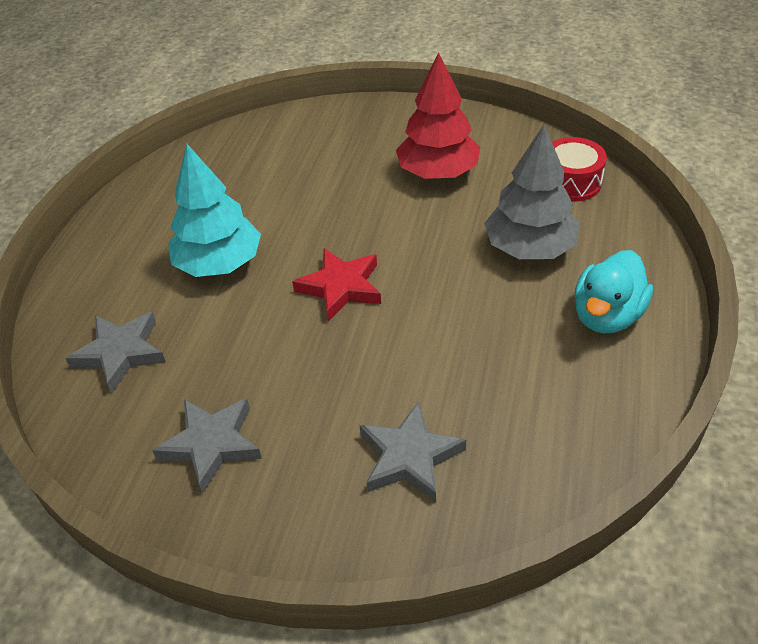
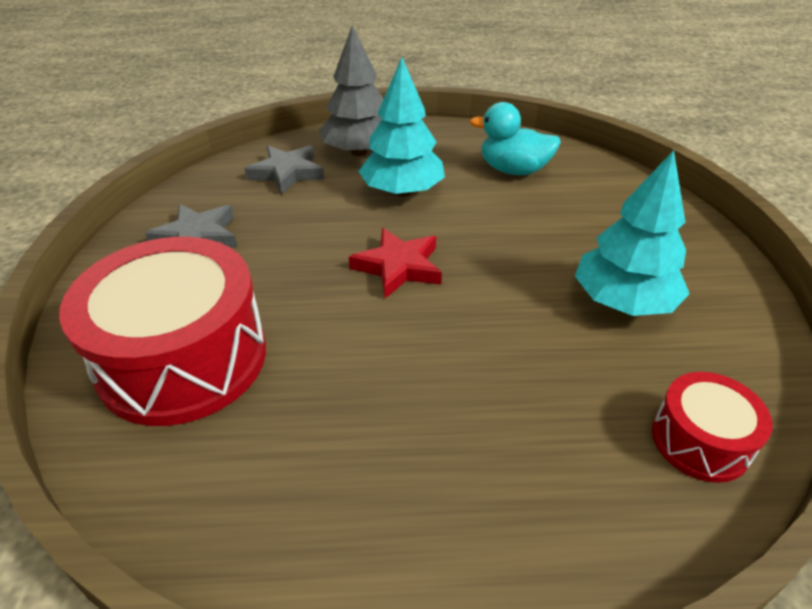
camera: 70 degrees right, 5 degrees down
(409, 456) = (183, 358): grey star -> red drum
(438, 172) = (623, 302): red tree -> turquoise tree
(529, 248) = (530, 411): grey tree -> grey tree (359, 152)
(606, 316) = (432, 519): turquoise duck -> turquoise duck (513, 170)

